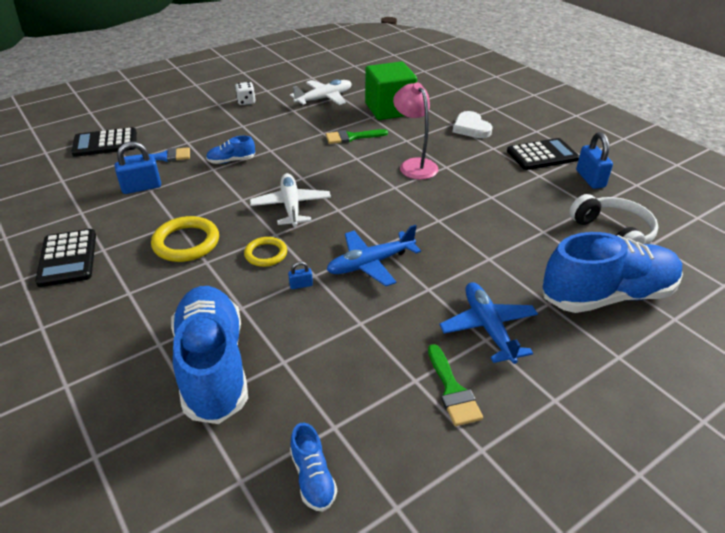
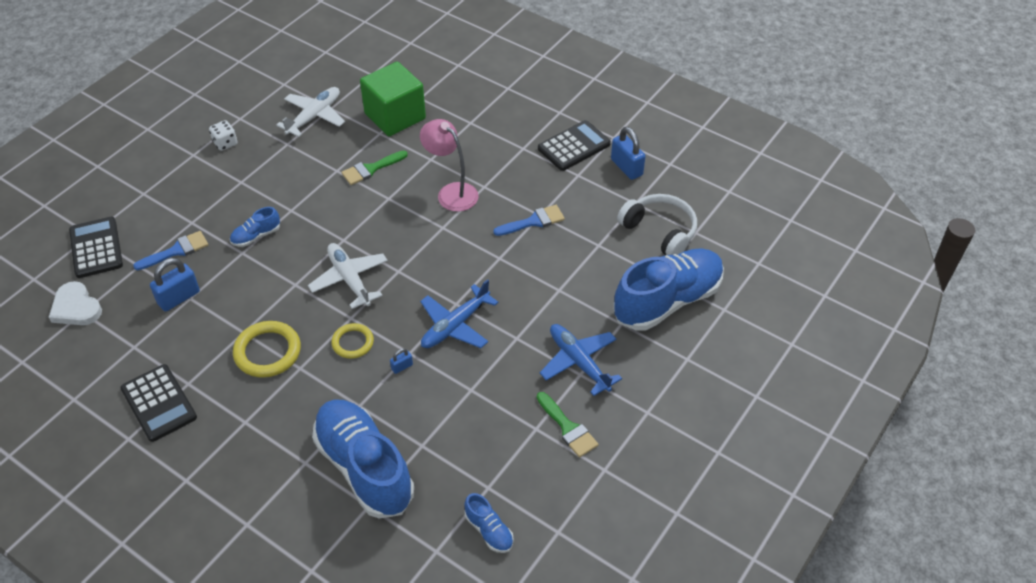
camera: 20 degrees left, 10 degrees up
(105, 143) = (96, 248): black calculator -> black calculator turned 105 degrees clockwise
(471, 128) = (492, 124): white heart -> white heart (76, 307)
(483, 200) = (533, 221): none -> blue brush

